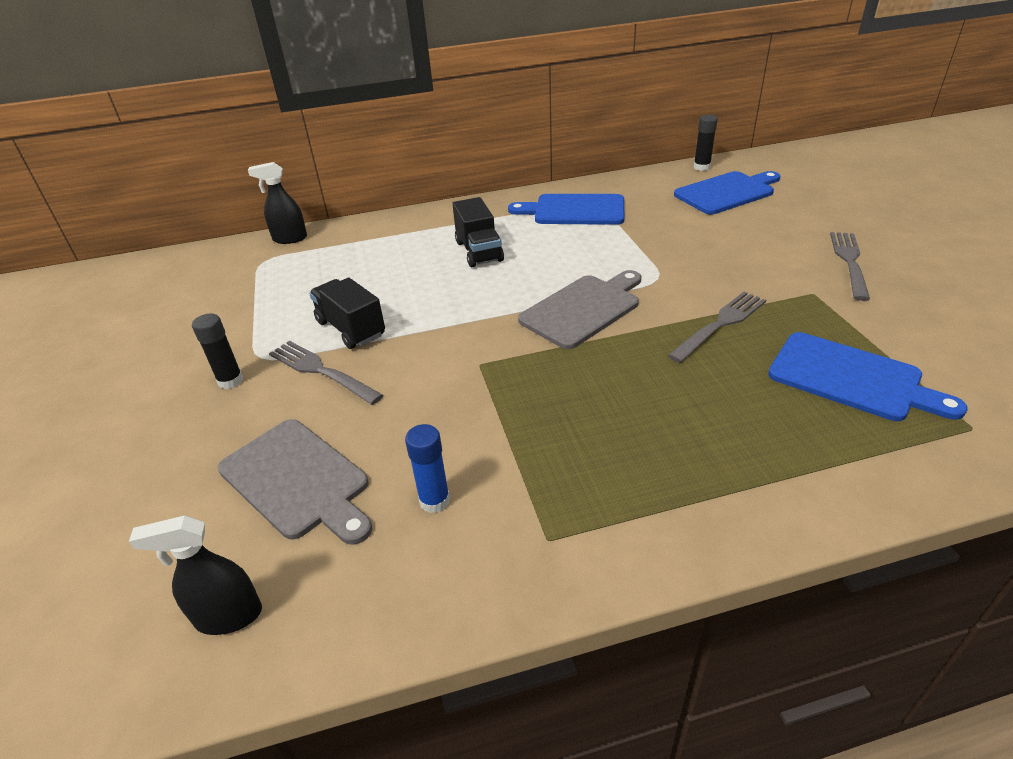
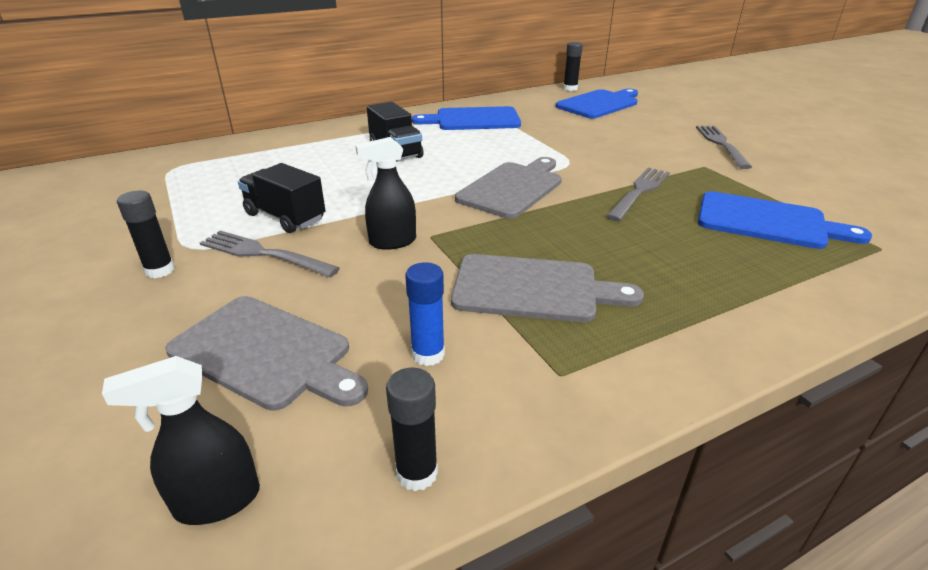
camera: 15 degrees left, 5 degrees down
(290, 239) = (196, 150): black spray bottle -> black spray bottle (392, 242)
(388, 618) = (417, 473): none -> black glue stick
(557, 439) = (532, 289): none -> grey cutting board

